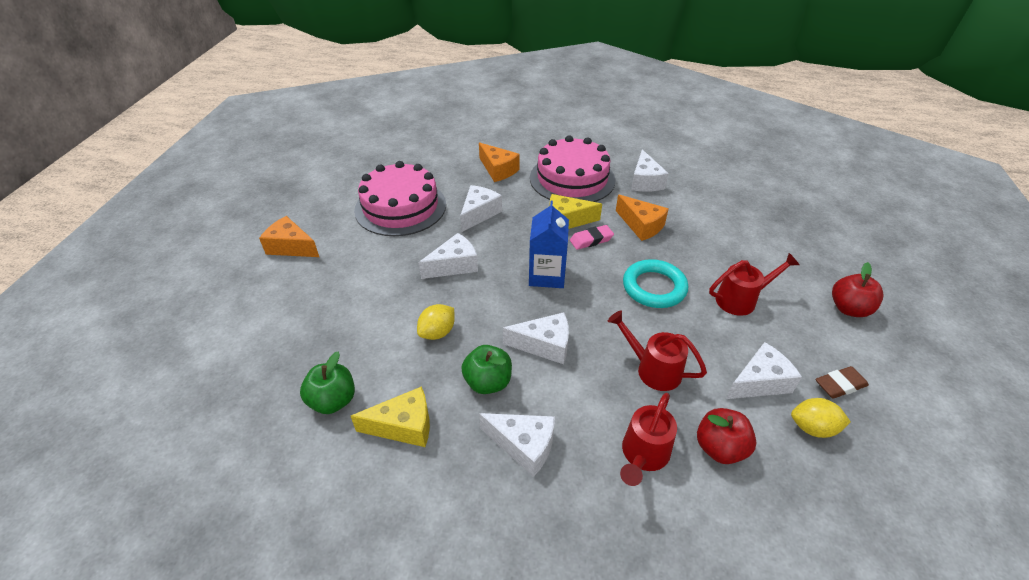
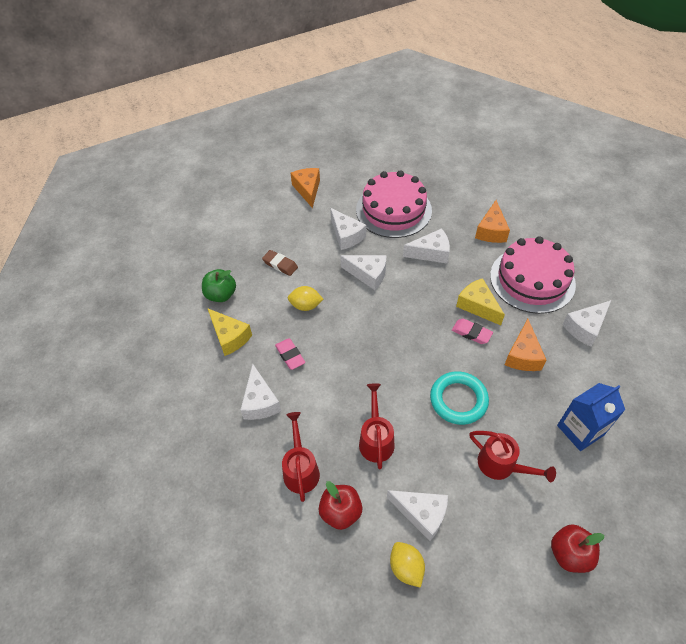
camera: 55 degrees right, 10 degrees up
(488, 382) = (290, 355): green apple -> pink eraser
(544, 345) = (343, 366): white cheese -> white cheese (346, 236)
(547, 275) = (408, 329): blue carton -> blue carton (580, 430)
(643, 455) = (301, 469): red watering can -> red watering can turned 90 degrees clockwise
(840, 385) = (467, 574): brown eraser -> brown eraser (280, 264)

